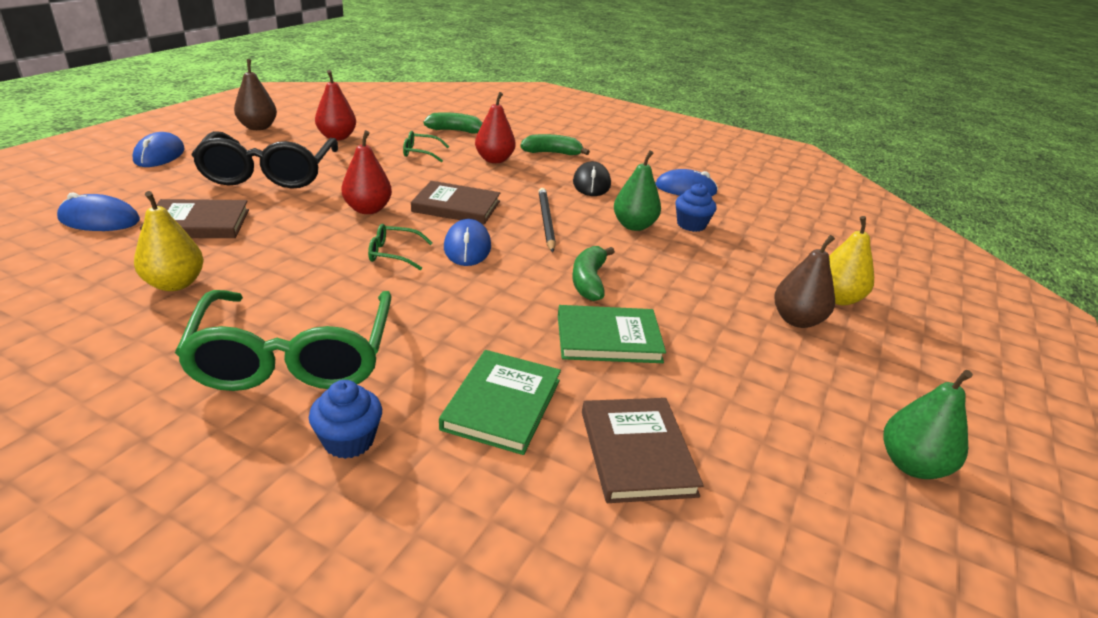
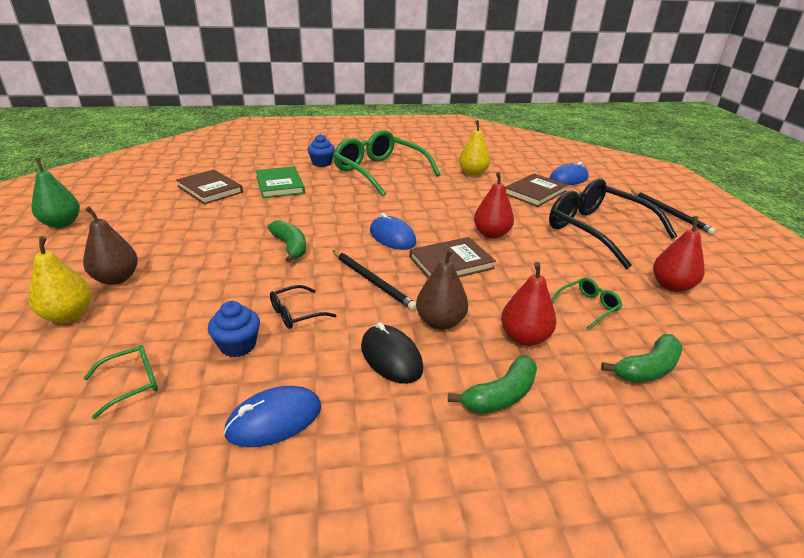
camera: 145 degrees right, 0 degrees up
(159, 155) = (670, 213): blue mouse -> black pencil
(258, 127) = (727, 263): brown pear -> brown pear (440, 322)
(393, 254) = (422, 216): green glasses -> green glasses (132, 383)
(608, 338) = (251, 221): green book -> none
(634, 226) = (296, 313): green pear -> black glasses

